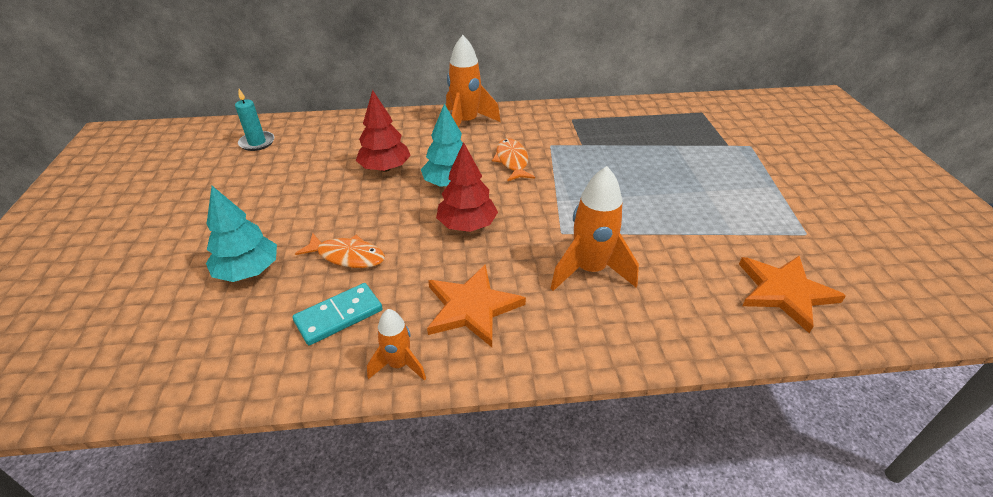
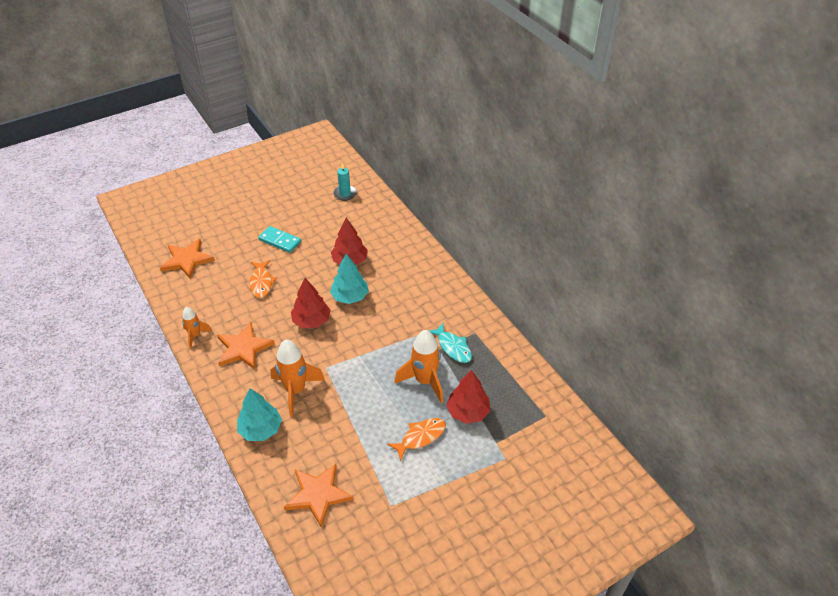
camera: 65 degrees right, 5 degrees up
(197, 336) = (187, 260): none -> orange star
(248, 271) = (234, 252): turquoise tree -> turquoise tree (261, 429)
(339, 316) = (218, 300): turquoise domino -> turquoise domino (280, 241)
(466, 123) = (428, 277): orange rocket -> orange rocket (425, 381)
(512, 161) = (393, 318): orange fish -> orange fish (420, 437)
(584, 136) = (453, 347): none -> turquoise fish
(681, 150) = (468, 412): none -> red tree

